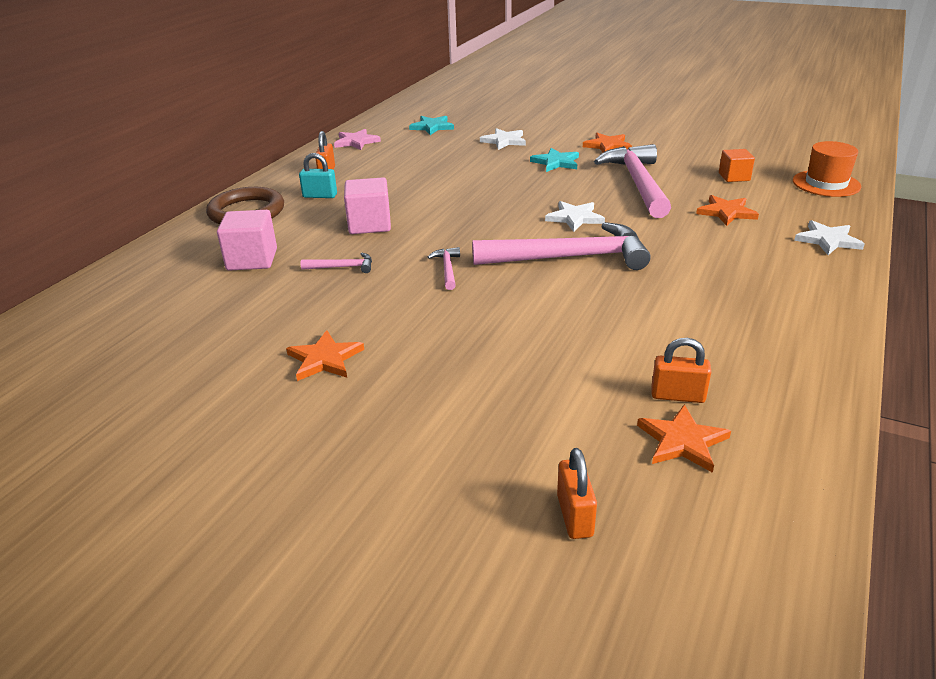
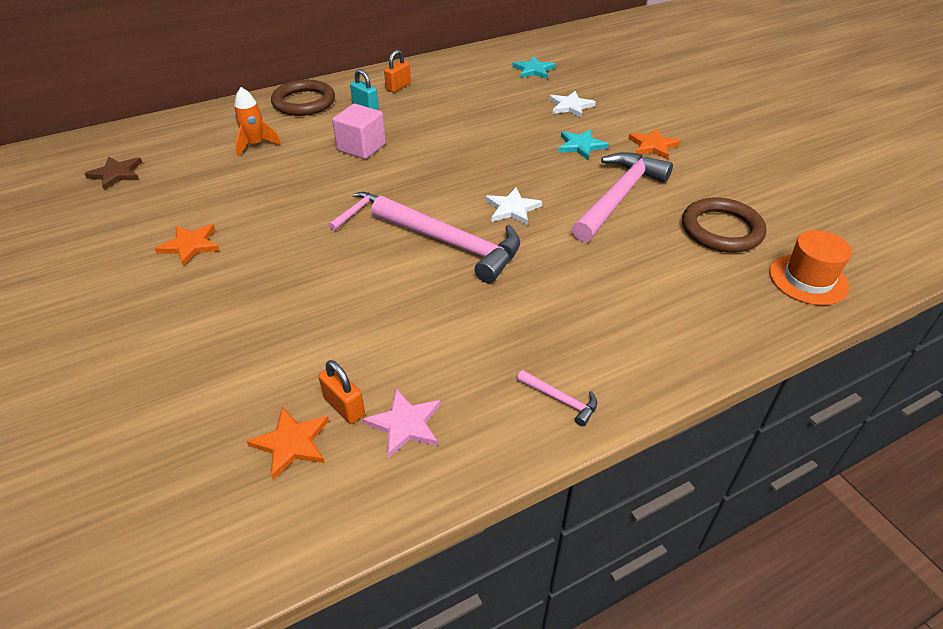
camera: 35 degrees right, 10 degrees up
(120, 341) = (116, 174): none -> brown star
(252, 259) = (255, 145): pink cube -> orange rocket
(342, 267) = (296, 177): pink hammer -> pink hammer (561, 400)
(356, 142) = (457, 65): pink star -> pink star (405, 424)
(574, 516) = (153, 448): orange padlock -> none
(726, 212) = (651, 264): orange star -> none
(734, 177) = (721, 230): orange cube -> brown ring
(828, 240) = (701, 340): white star -> none

